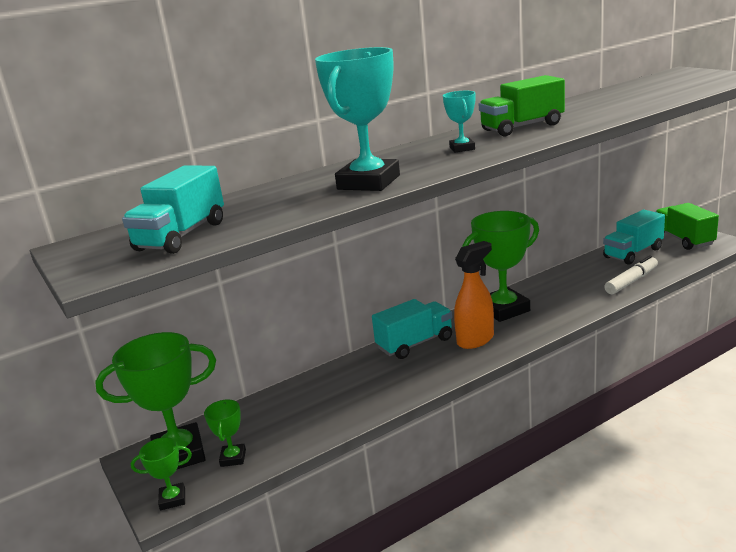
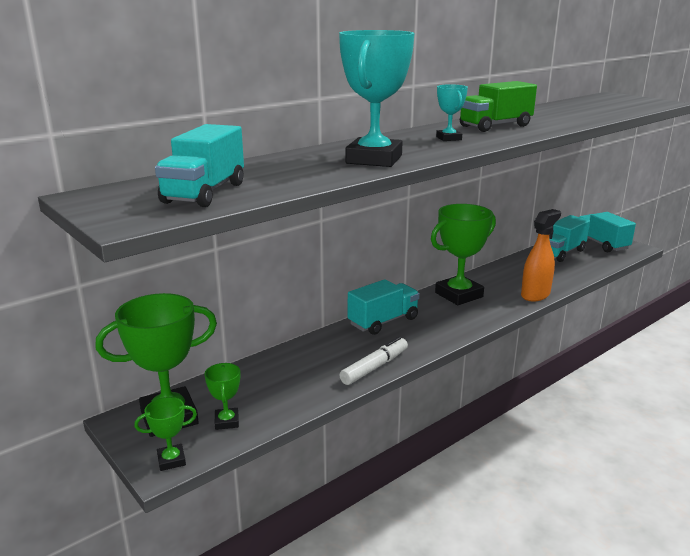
camera: 10 degrees left, 0 degrees up
(475, 340) = (439, 320): orange spray bottle -> orange spray bottle (535, 295)
(631, 281) = (566, 276): white marker -> white marker (375, 367)
(683, 240) = (601, 244): green truck -> turquoise truck

